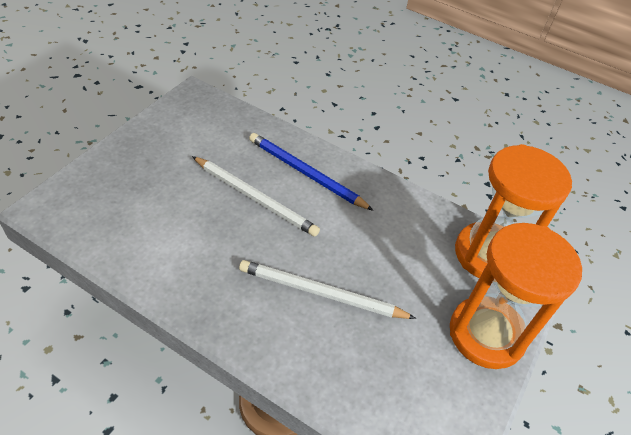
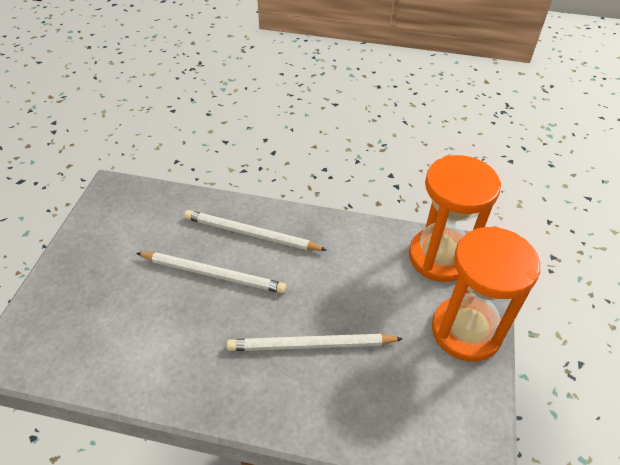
camera: 15 degrees left, 0 degrees up
(306, 173) = (251, 234): blue pencil -> white pencil

